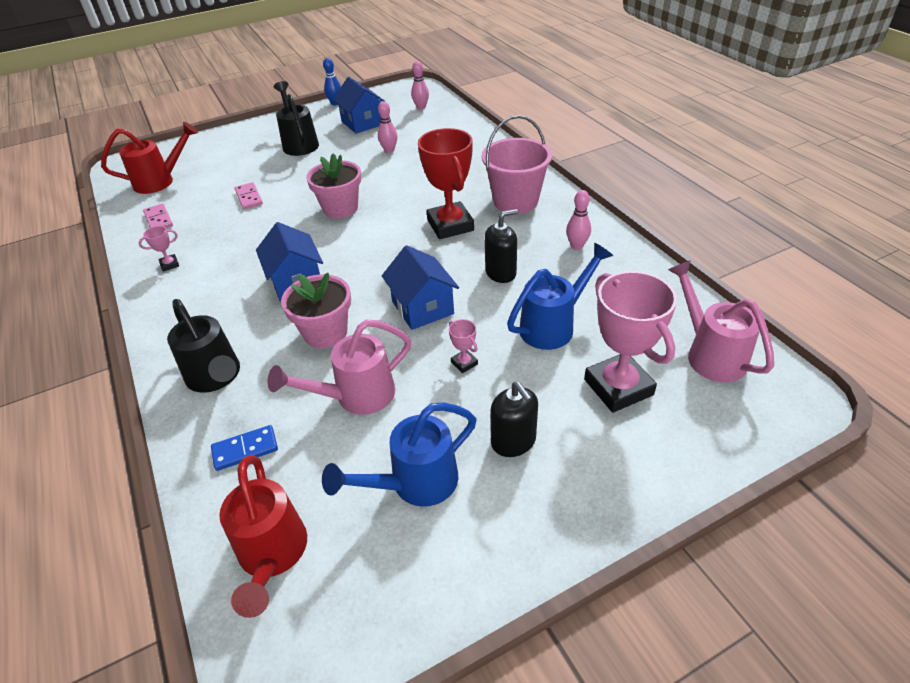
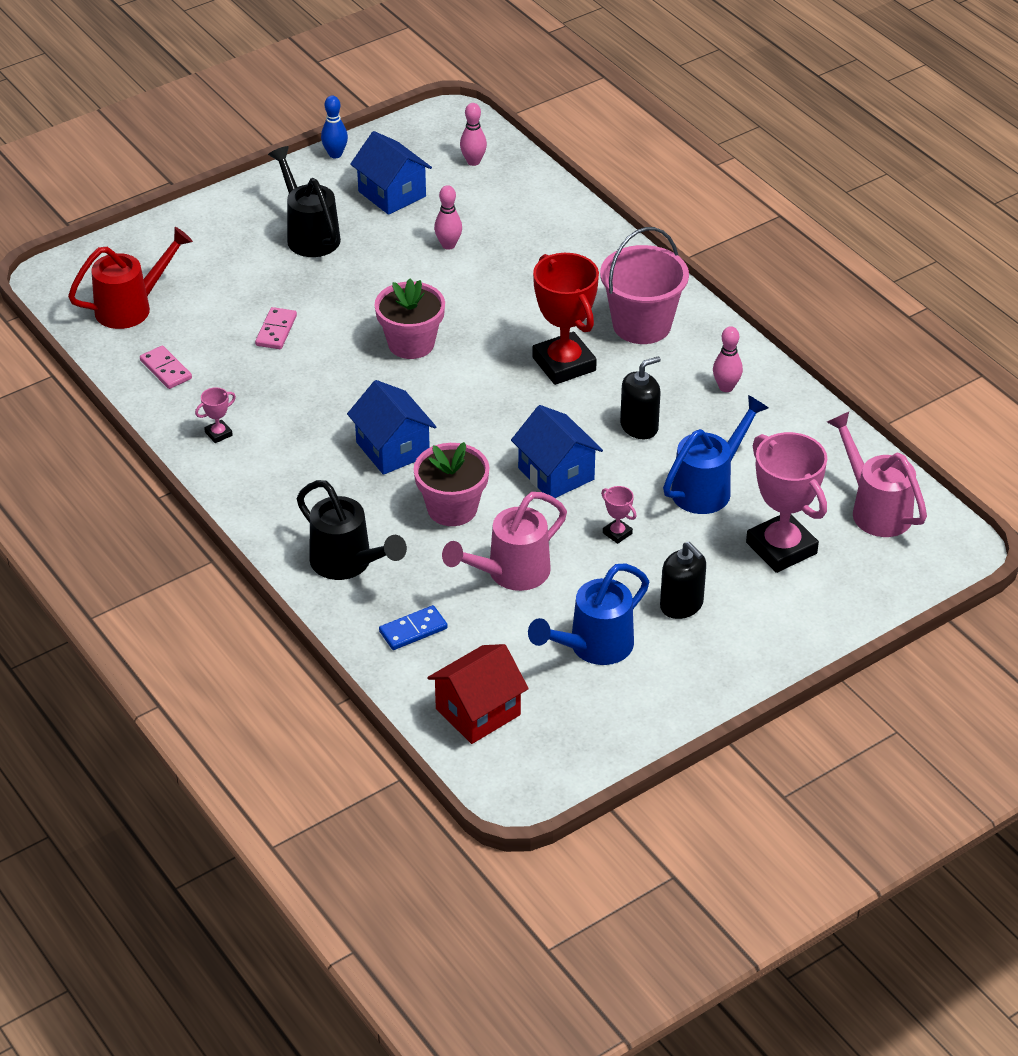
camera: 10 degrees left, 0 degrees up
(249, 197) = (276, 331): pink domino -> pink domino turned 45 degrees clockwise
(272, 555) = (478, 712): red watering can -> red house

